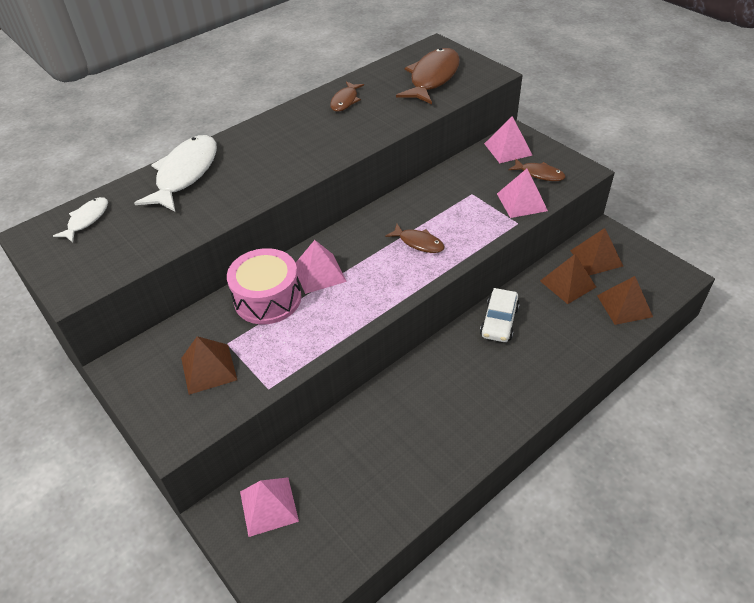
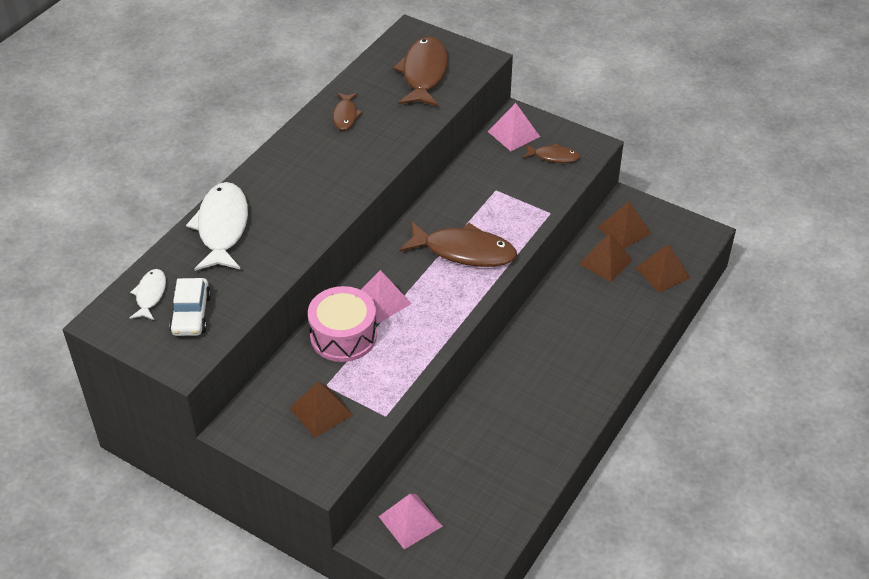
camera: 20 degrees left, 0 degrees up
(418, 243) = (464, 251): brown fish -> brown fish, size x1.89
(499, 321) = (554, 312): white car -> white car (191, 314)
(522, 202) = (547, 190): pink pyramid -> none

